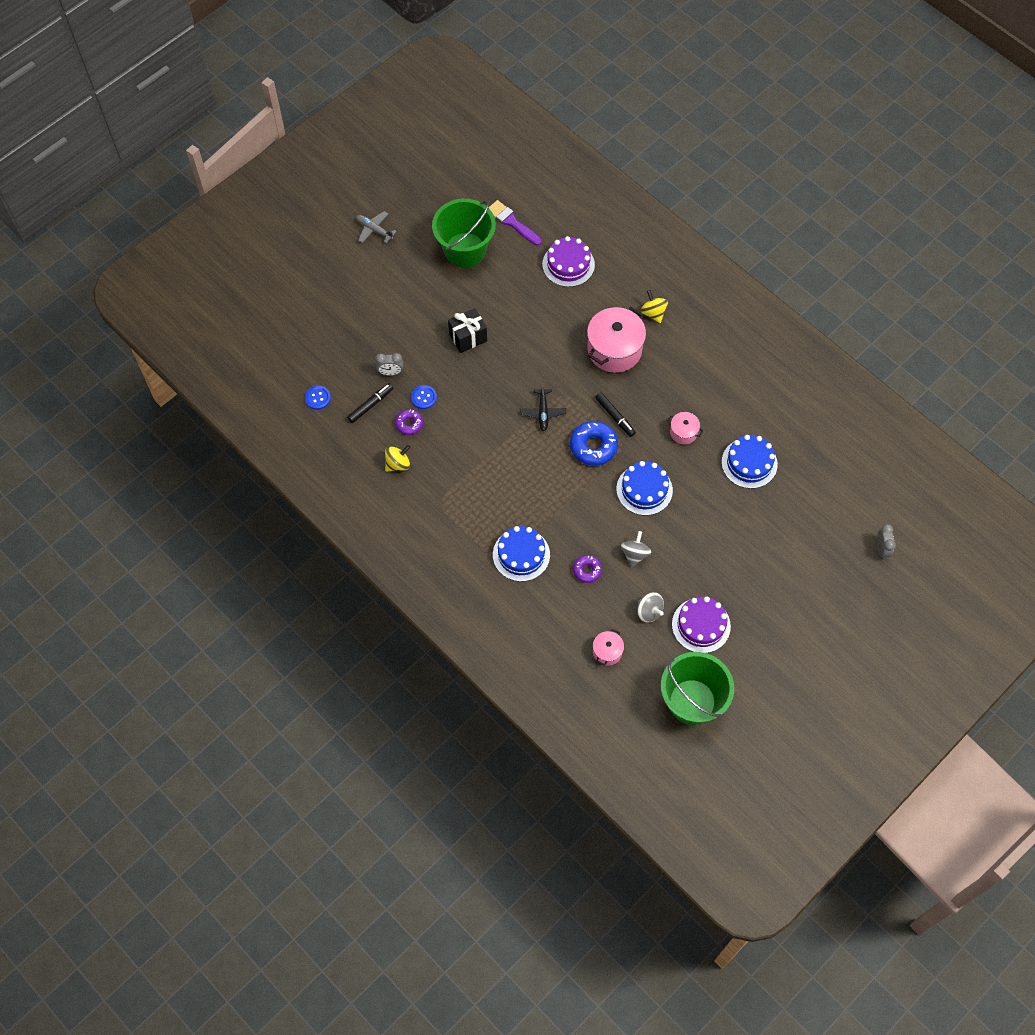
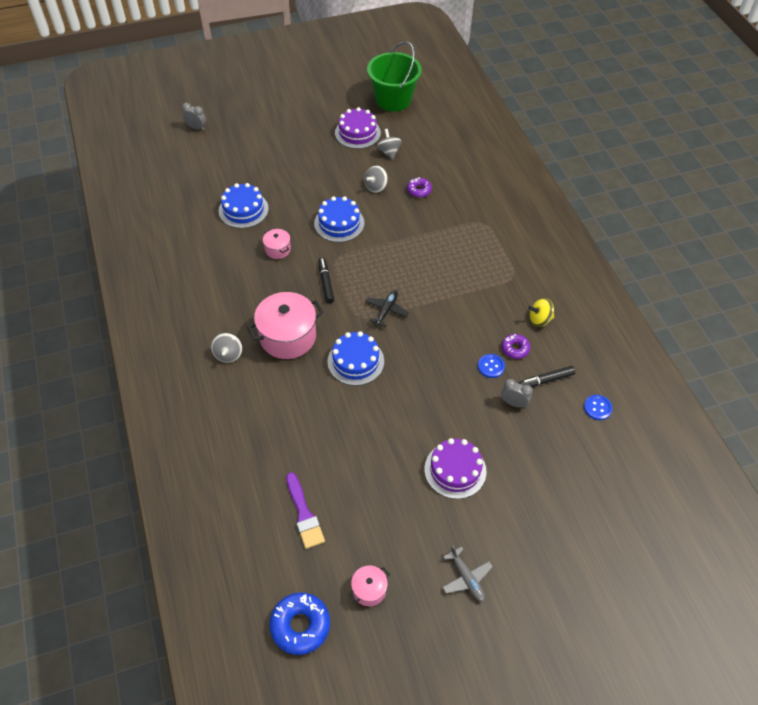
camera: 155 degrees left, 10 degrees down
(465, 250) = (374, 503): green bucket -> none
(468, 337) = (420, 406): black gift -> none
(521, 554) = (465, 217): blue cake -> blue cake (355, 361)
(568, 264) = (275, 438): purple cake -> purple cake (455, 470)
(593, 446) = (359, 268): blue donut -> blue donut (300, 625)
(607, 652) = (434, 142): pink pot -> pink pot (369, 590)
(653, 313) = (228, 354): yellow spinning top -> grey spinning top
(882, 549) = (196, 128): grey clock -> grey clock turned 90 degrees clockwise

